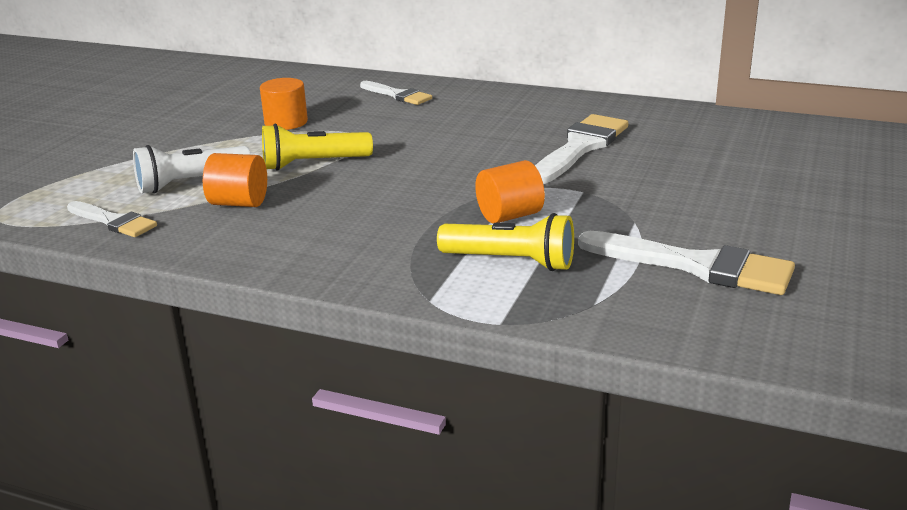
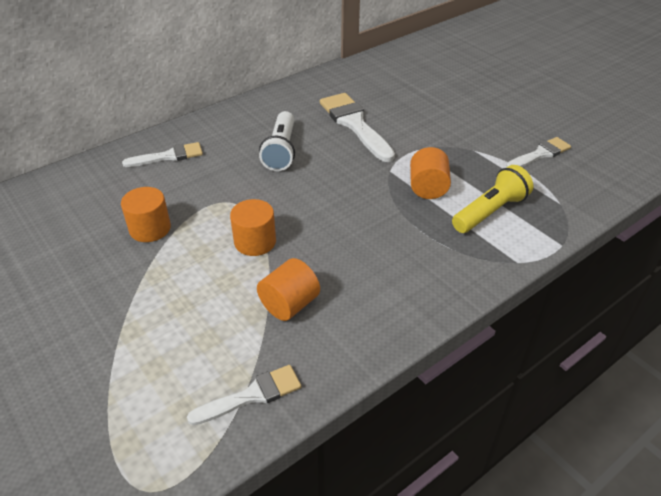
camera: 60 degrees left, 15 degrees up
(190, 183) = (219, 322): white flashlight -> white flashlight (281, 151)
(313, 164) = (255, 242): yellow flashlight -> orange cylinder
(696, 266) = (540, 154): white brush -> white brush, size x0.61

